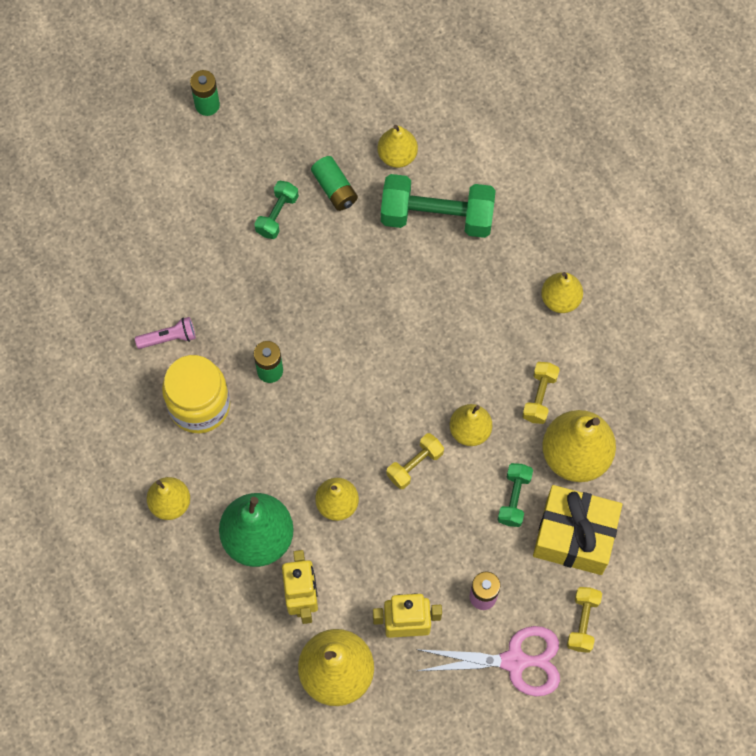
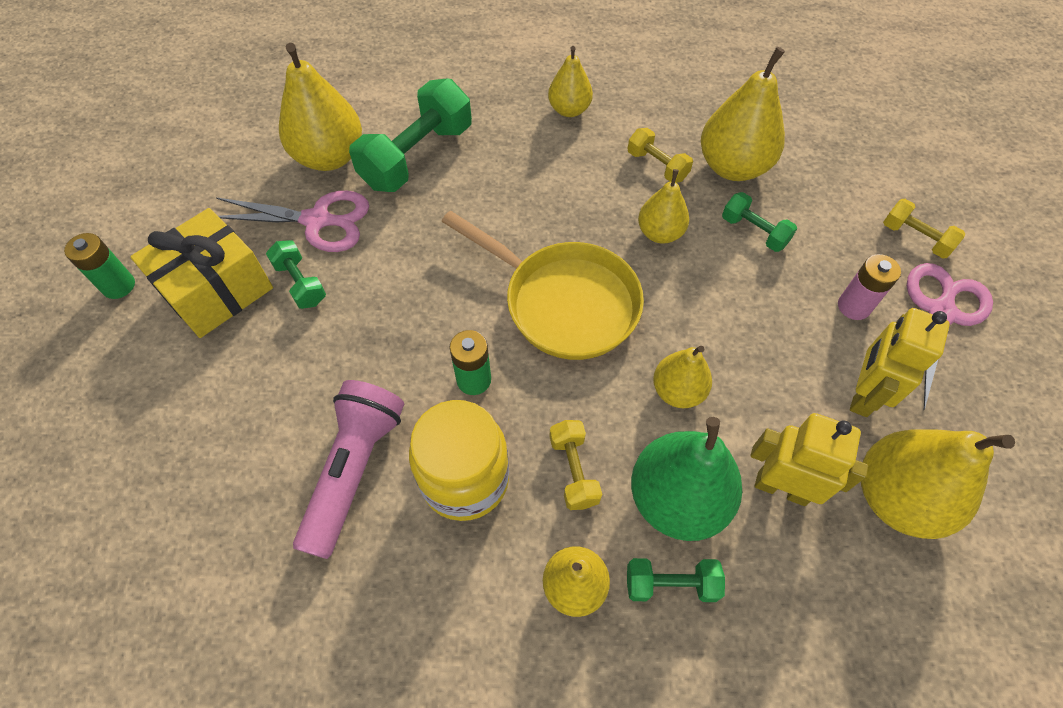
camera: 60 degrees left, 10 degrees down
(169, 338) = (354, 470): pink flashlight -> pink flashlight, size x1.95
(202, 557) = (670, 584): none -> green dumbbell
(334, 189) = (318, 221): green battery -> pink scissors
(365, 395) = (564, 302): none -> yellow pan
(397, 156) = (329, 157): yellow pear -> yellow pear, size x1.69
(415, 465) = (671, 296): yellow dumbbell -> yellow dumbbell (573, 471)
(574, 536) = (818, 204): yellow gift -> yellow gift (217, 290)

